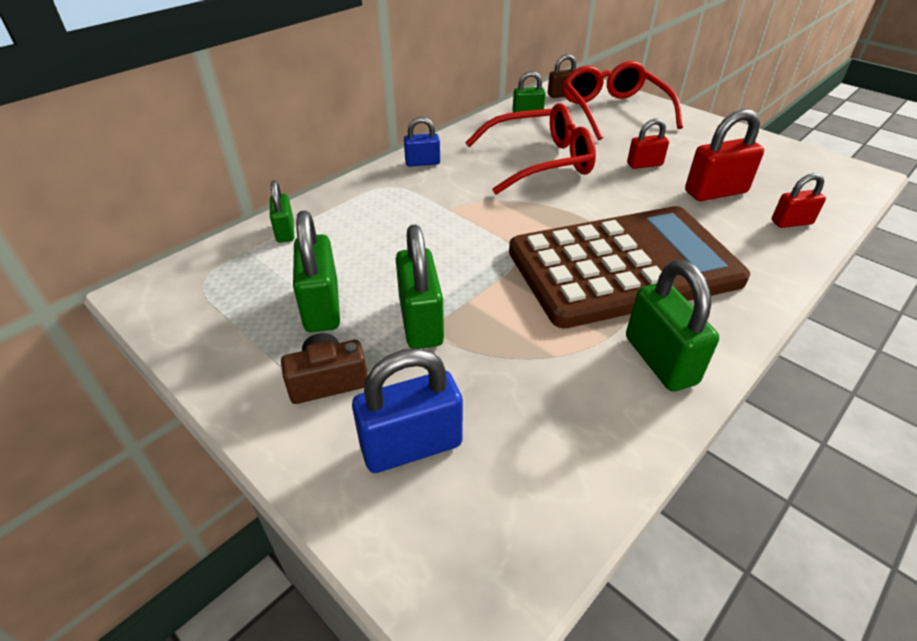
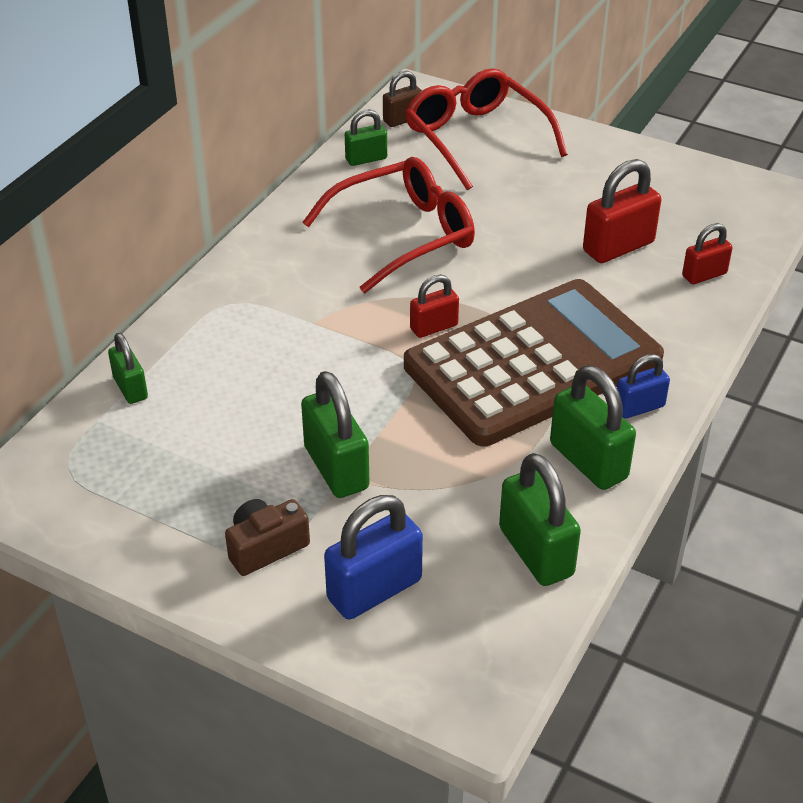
camera: 15 degrees left, 0 degrees up
(322, 307) = (221, 472): green padlock -> green padlock (536, 552)
(422, 162) = (257, 261): blue padlock -> blue padlock (639, 407)
(644, 164) = (531, 219): red padlock -> red padlock (434, 327)

